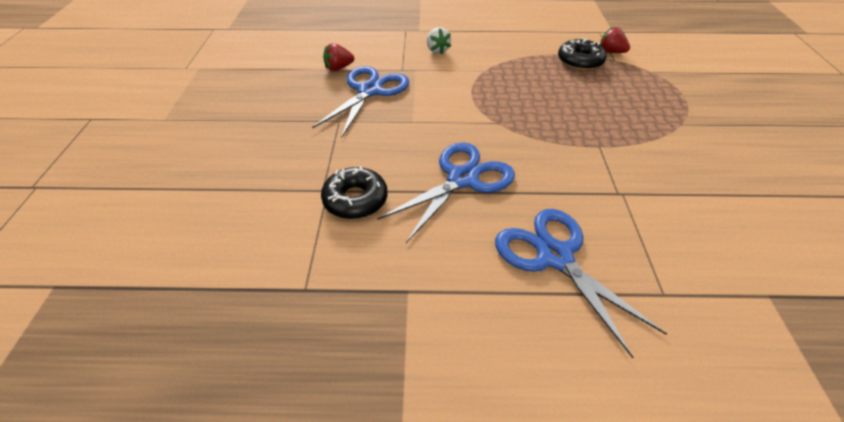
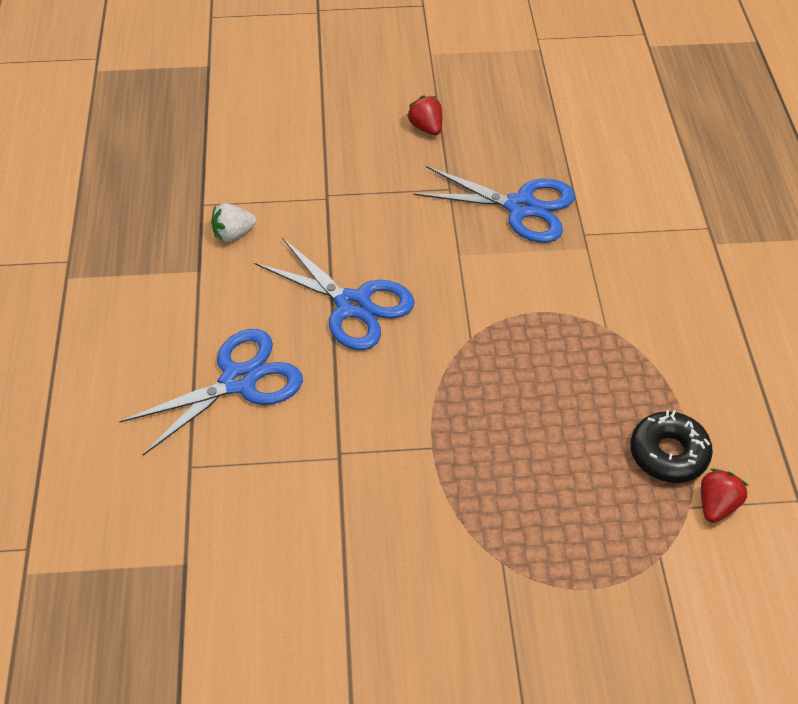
camera: 85 degrees right, 5 degrees up
(338, 68) = (571, 170): red strawberry -> red strawberry (426, 128)
(355, 200) = (313, 221): black donut -> none
(437, 50) = (652, 269): white strawberry -> white strawberry (233, 234)

